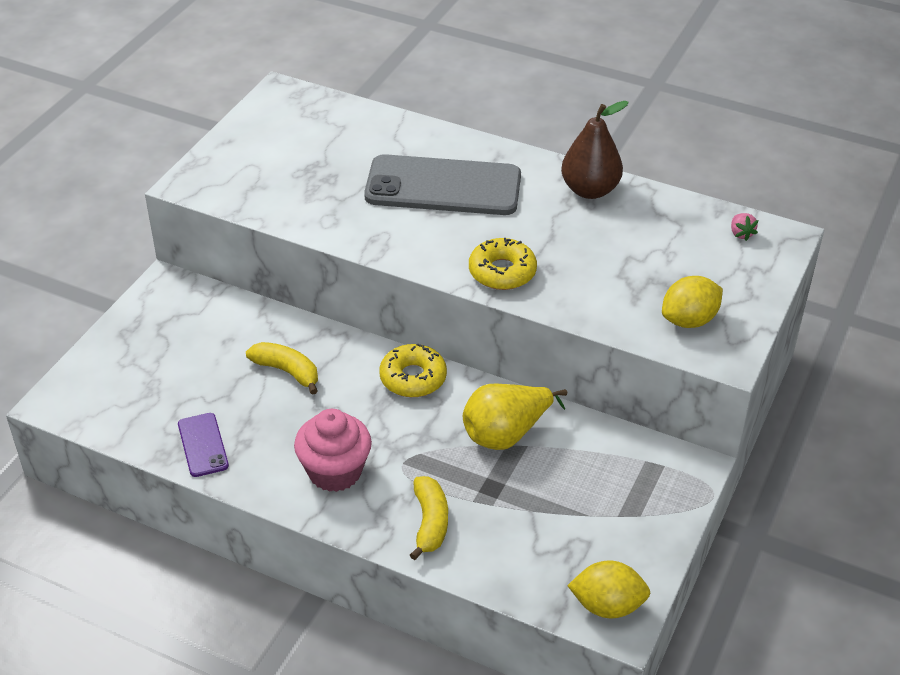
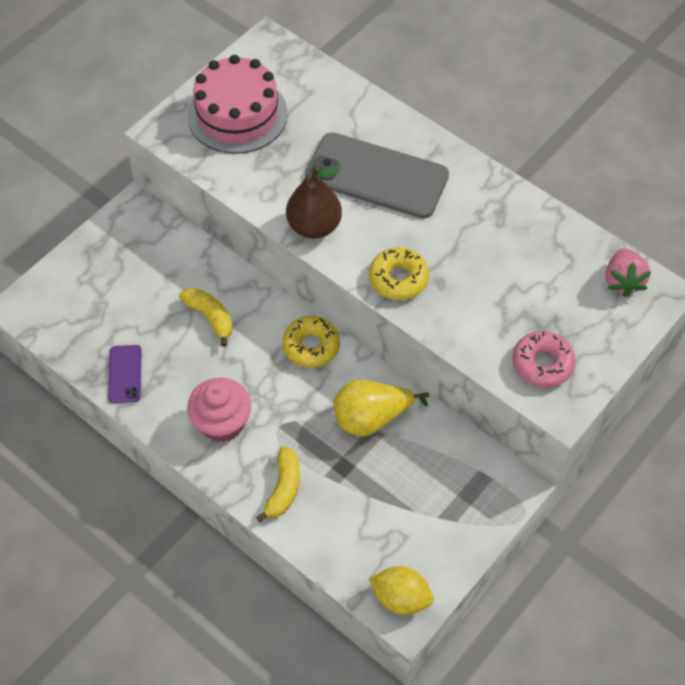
camera: 15 degrees right, 15 degrees up
(270, 157) = (237, 114): none -> pink cake
(590, 190) = (504, 205): brown pear -> brown pear (314, 226)
(689, 320) = (542, 364): yellow lemon -> pink donut
(741, 234) = (623, 281): pink strawberry -> pink strawberry, size x1.81

